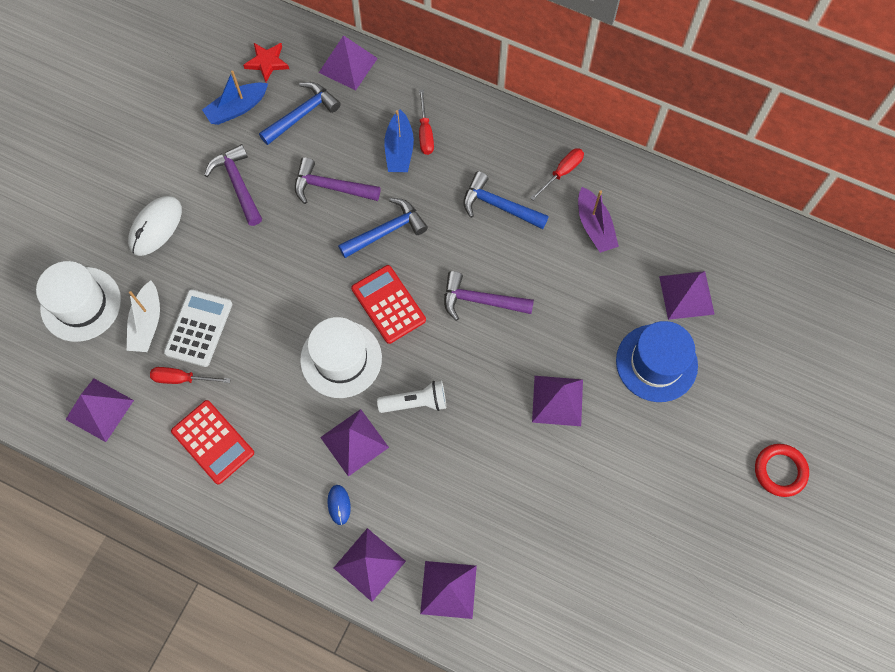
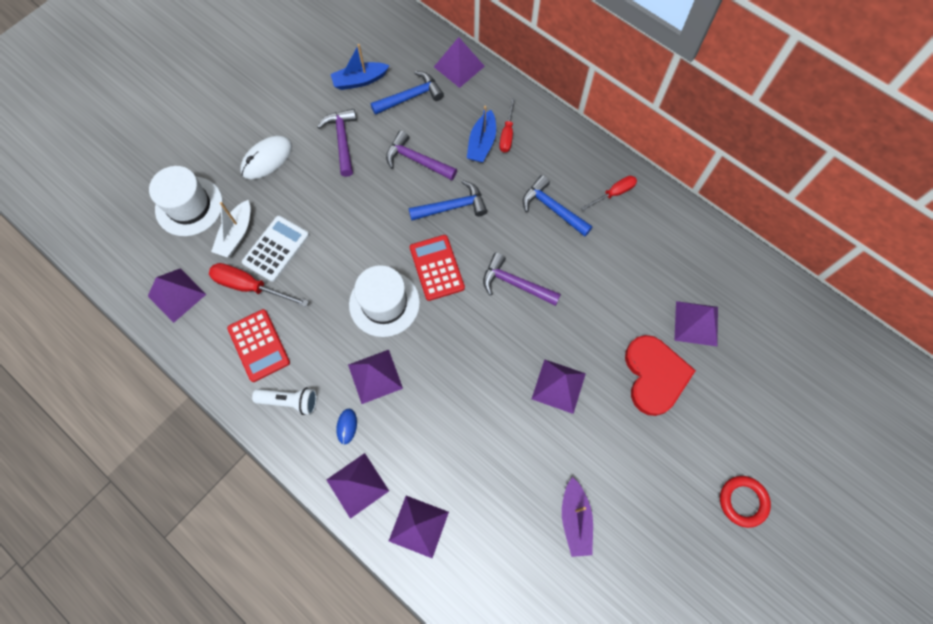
camera: 15 degrees right, 0 degrees up
(182, 379) = (250, 286): red screwdriver -> red screwdriver, size x1.54
(267, 62) = (394, 50): red star -> none
(415, 402) = (436, 356): white flashlight -> white flashlight (290, 401)
(594, 226) = (630, 245): purple boat -> purple boat (575, 519)
(656, 363) = (654, 375): blue hat -> red heart

